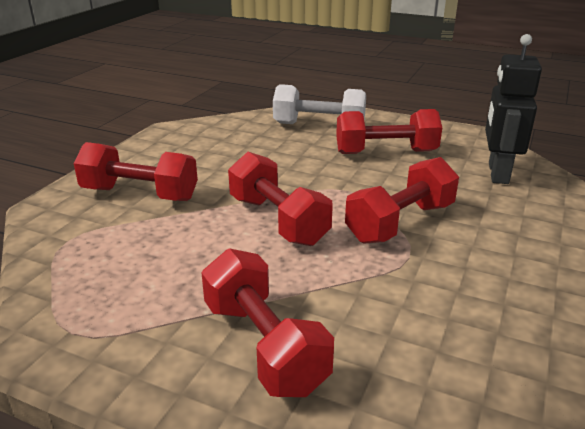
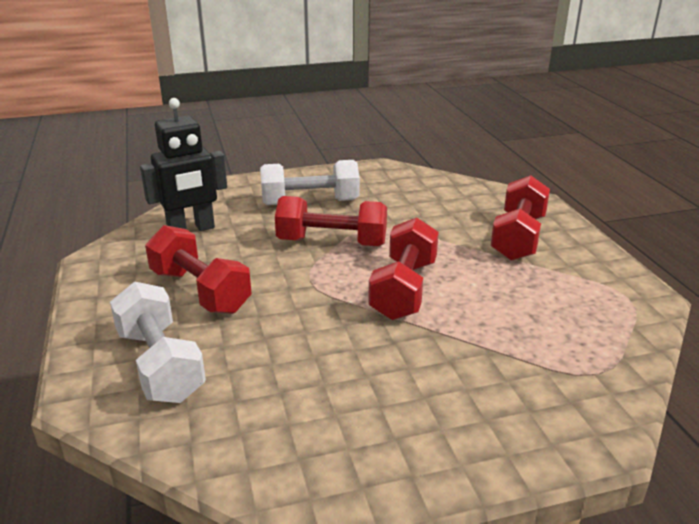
camera: 130 degrees left, 0 degrees up
(140, 194) = (483, 389): red dumbbell -> none
(513, 247) = (310, 202): none -> white dumbbell

